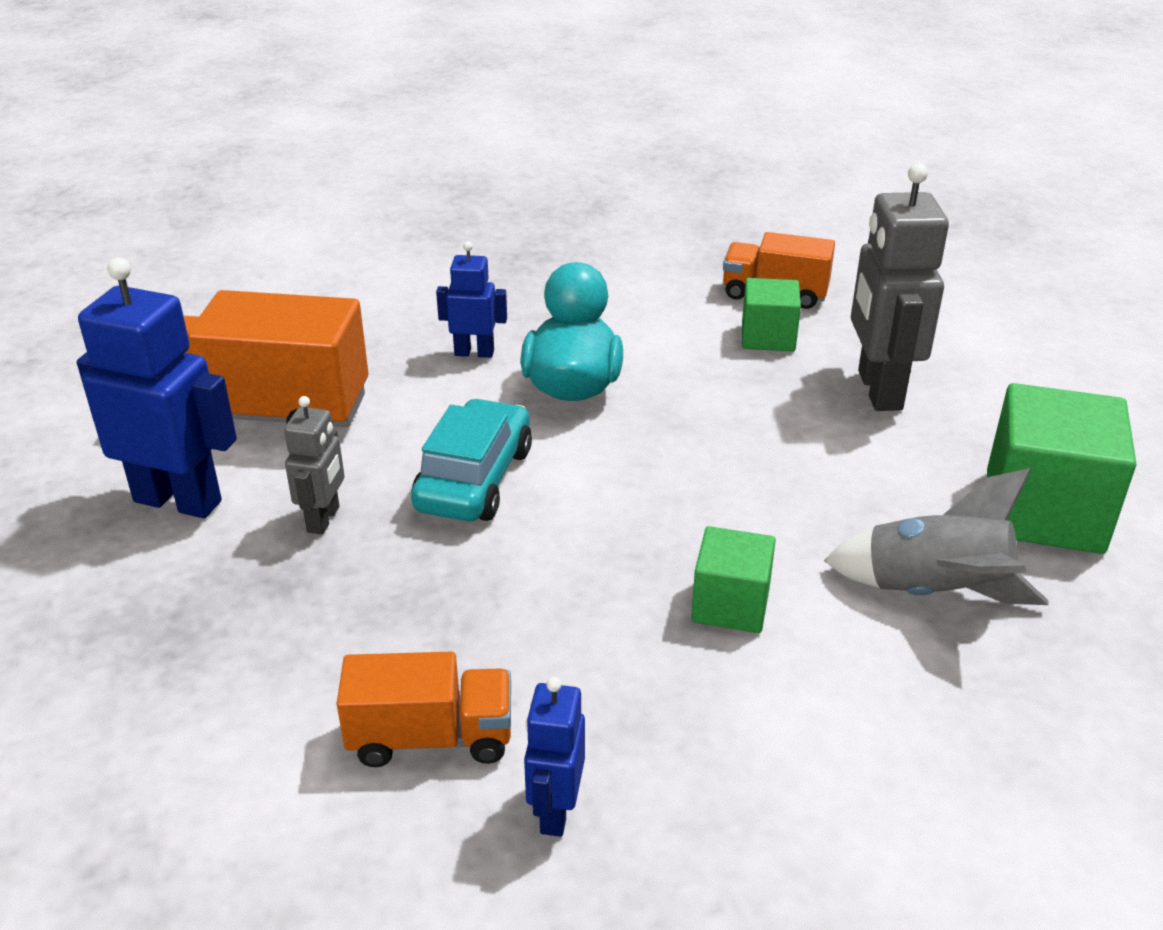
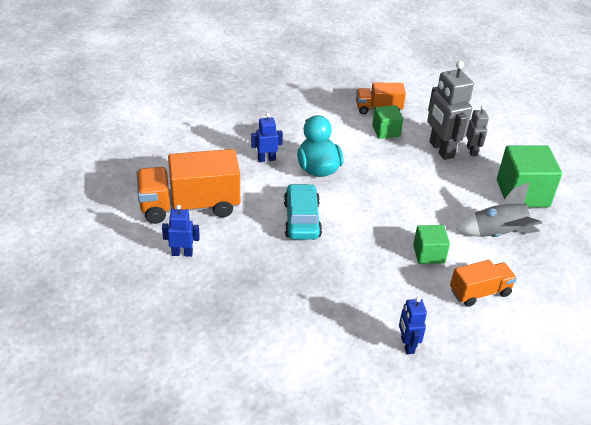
camera: 20 degrees left, 5 degrees up
(178, 500) = (182, 253): blue robot -> blue robot, size x0.54
(324, 519) = (250, 249): grey robot -> grey robot (472, 151)
(431, 738) = (348, 329): orange truck -> orange truck (480, 292)

